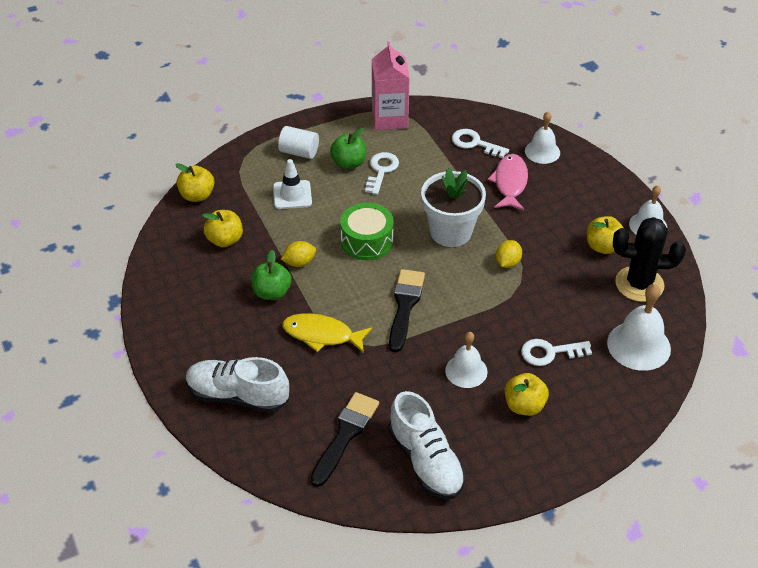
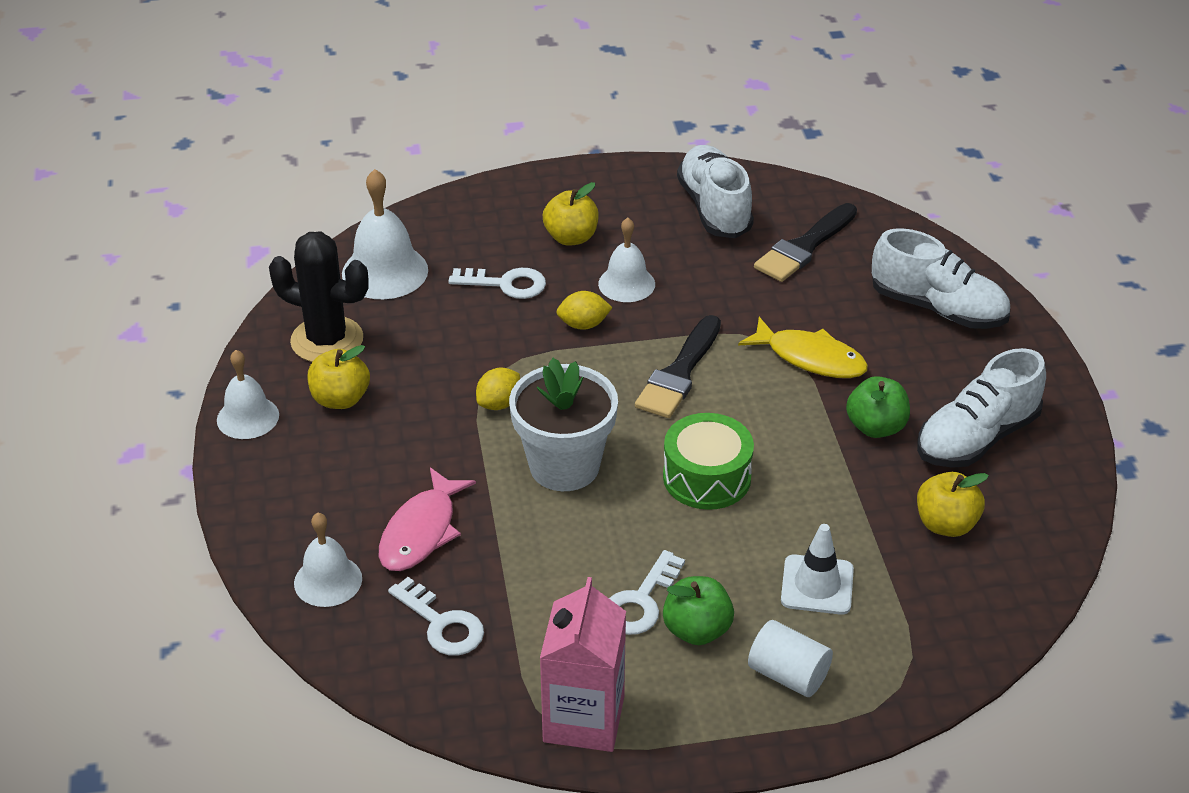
camera: 165 degrees left, 5 degrees down
(197, 195) = (994, 619): yellow apple -> none
(208, 297) = (976, 438): none -> white shoe
(299, 262) = (825, 464): yellow lemon -> yellow lemon (583, 325)

